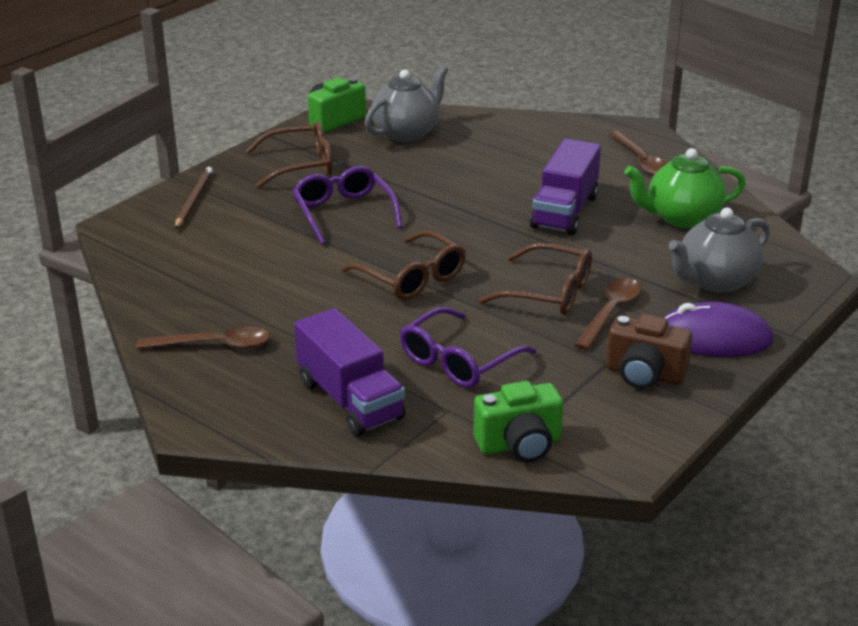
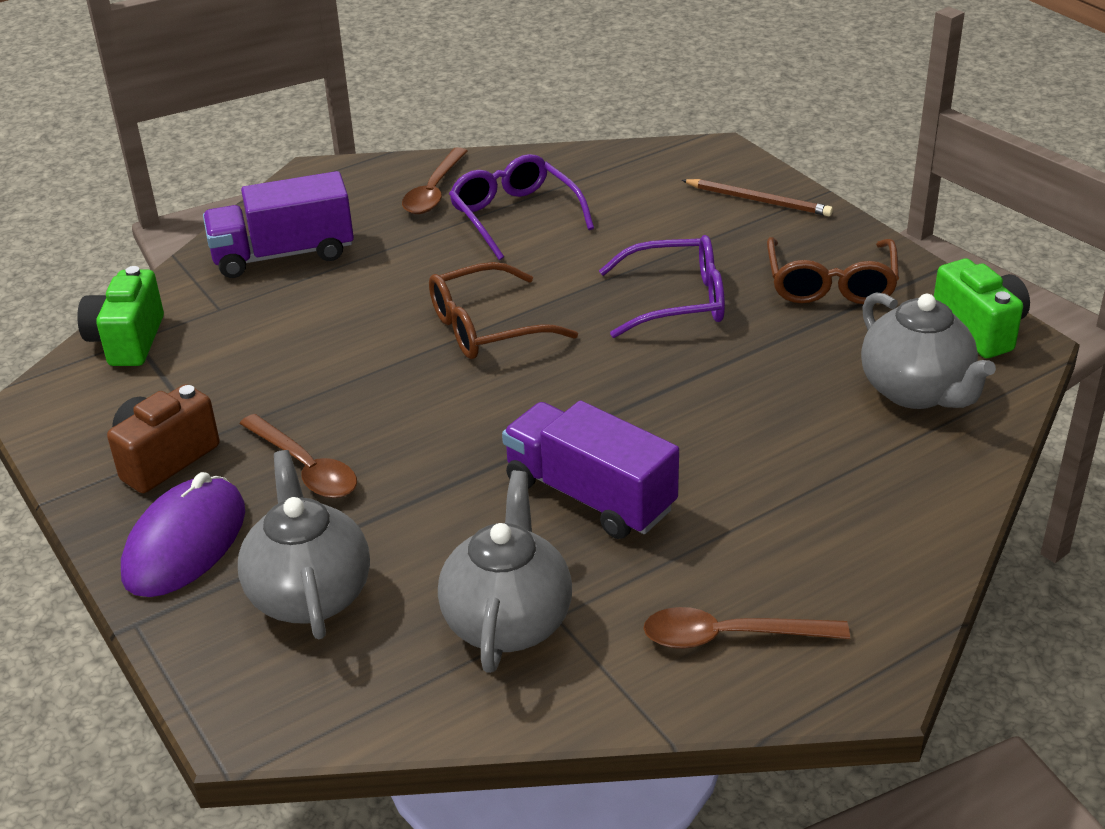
camera: 110 degrees right, 5 degrees up
(457, 361) = (295, 329): purple glasses -> purple glasses (514, 215)
(549, 293) = (384, 428): brown glasses -> none
(681, 218) = (508, 621): green teapot -> grey teapot

